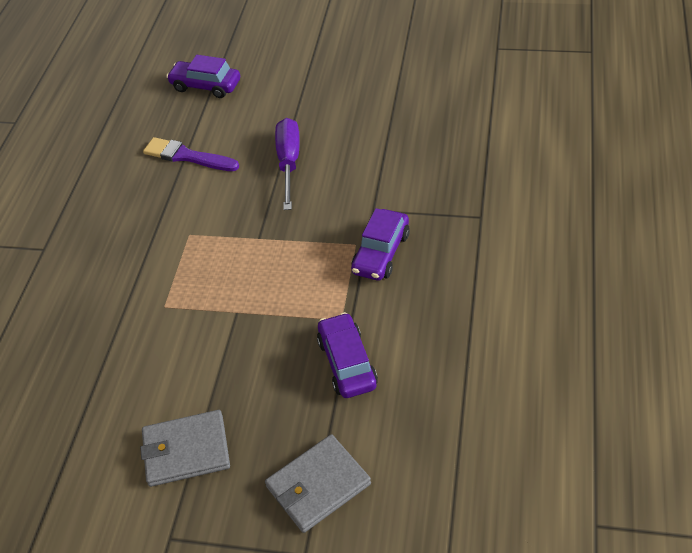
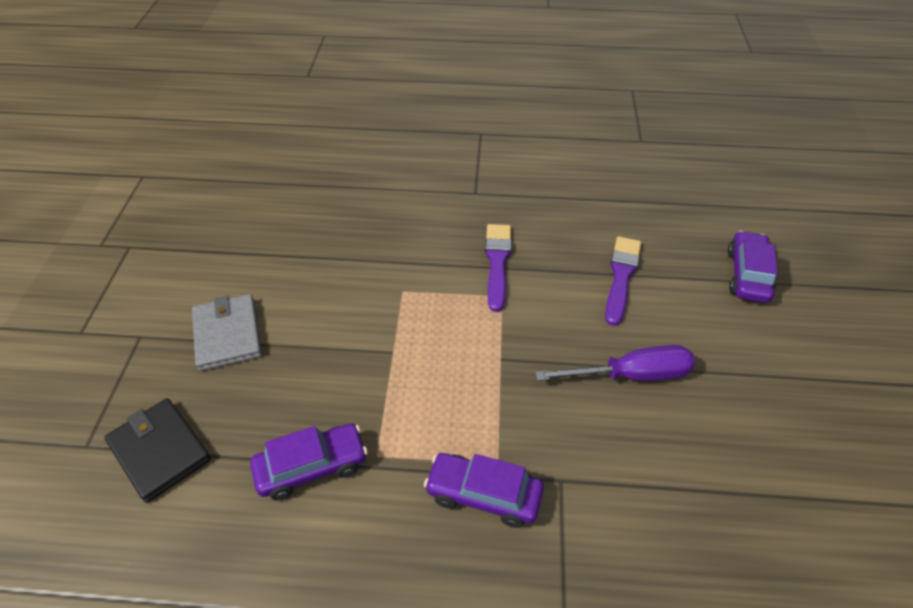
camera: 80 degrees right, 0 degrees up
(147, 235) = (497, 262): none -> purple brush
(318, 485) = (159, 451): grey wallet -> black wallet

